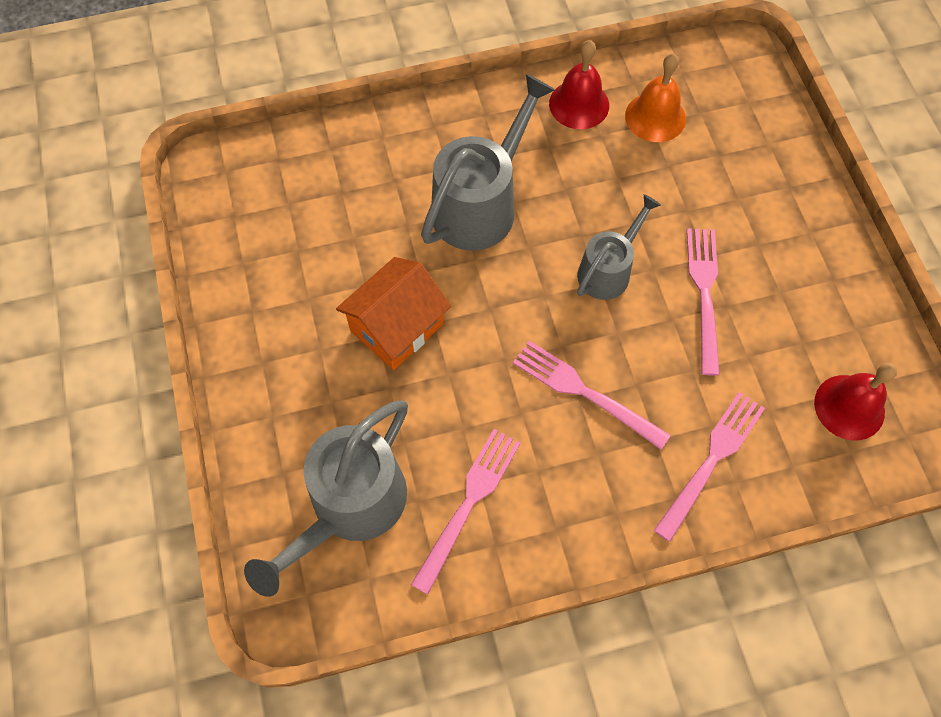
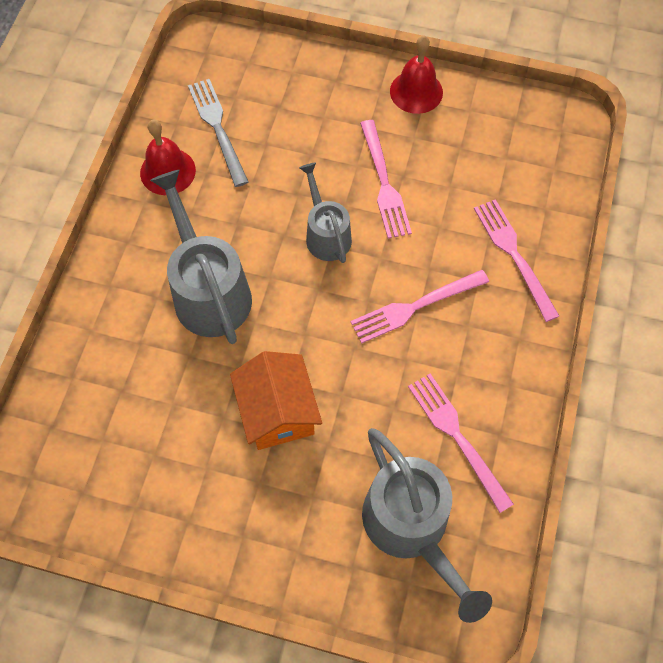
camera: 60 degrees left, 0 degrees up
(655, 117) = (217, 128): orange bell -> grey fork
(704, 293) = (384, 183): pink fork -> pink fork turned 135 degrees counterclockwise
(849, 407) = (523, 150): red bell -> red bell (416, 91)

